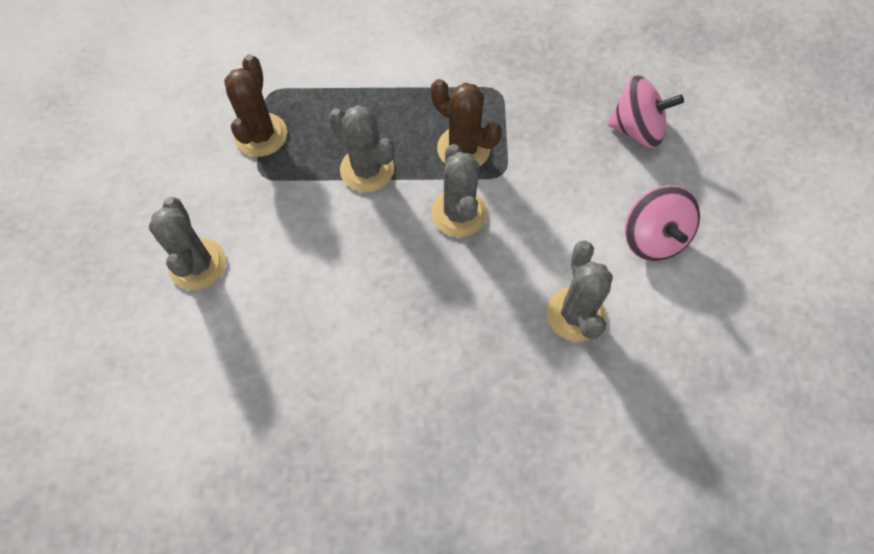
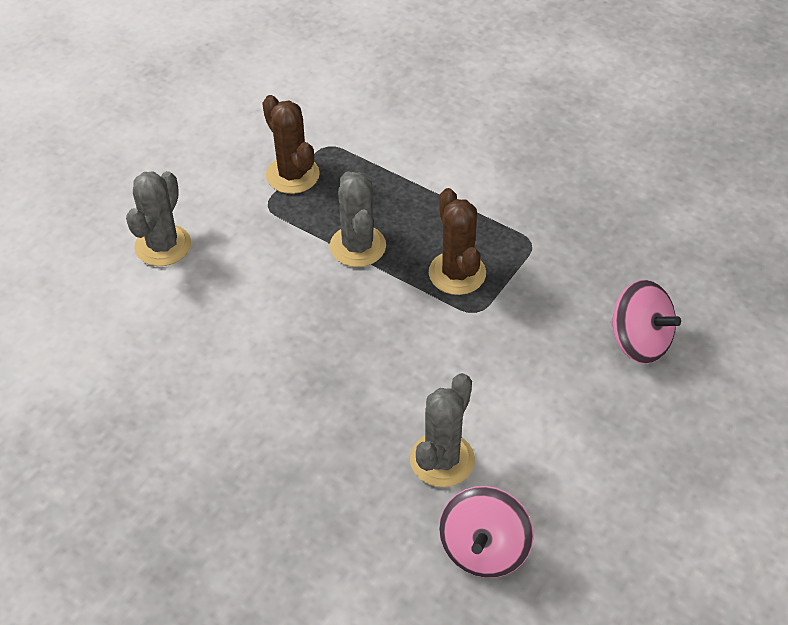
camera: 35 degrees right, 15 degrees down
(261, 135) = (292, 175): brown cactus -> brown cactus turned 75 degrees counterclockwise
(459, 213) = (408, 322): grey cactus -> none
(653, 238) = (572, 440): pink spinning top -> pink spinning top (484, 549)

